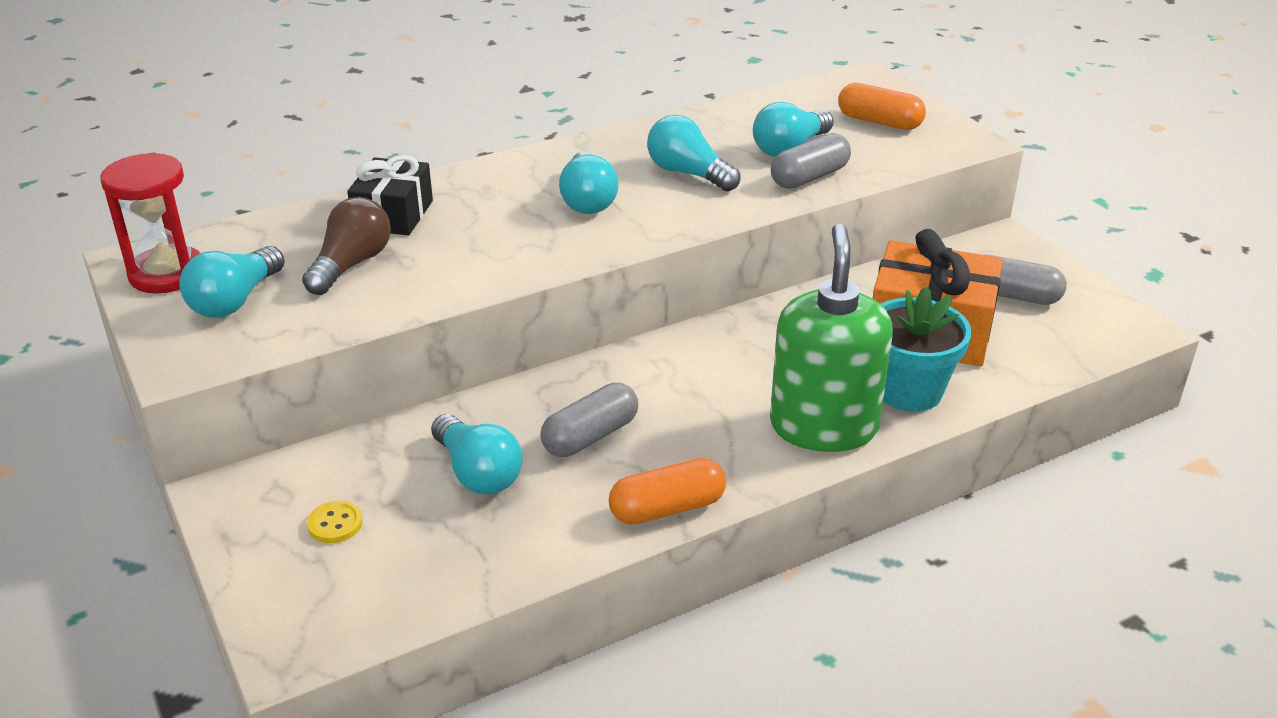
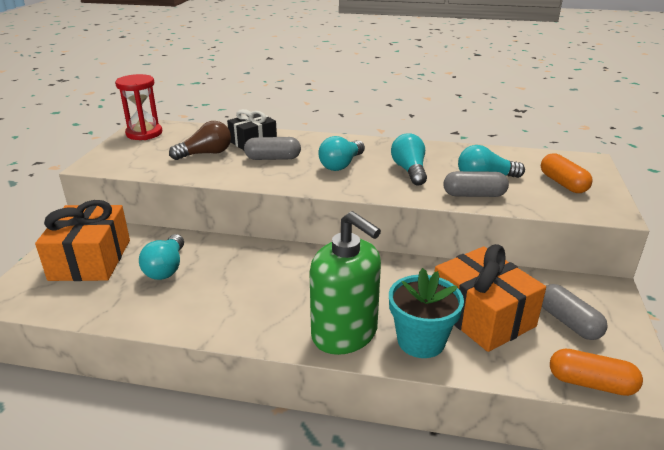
camera: 40 degrees right, 5 degrees down
(235, 301) = (147, 150): turquoise light bulb -> none
(335, 524) = (90, 259): yellow button -> orange gift
(590, 436) = (231, 277): grey capsule -> grey capsule (273, 158)
(667, 508) = (212, 329): orange capsule -> orange capsule (591, 383)
(823, 426) = (345, 333): green soap dispenser -> green soap dispenser turned 90 degrees clockwise

